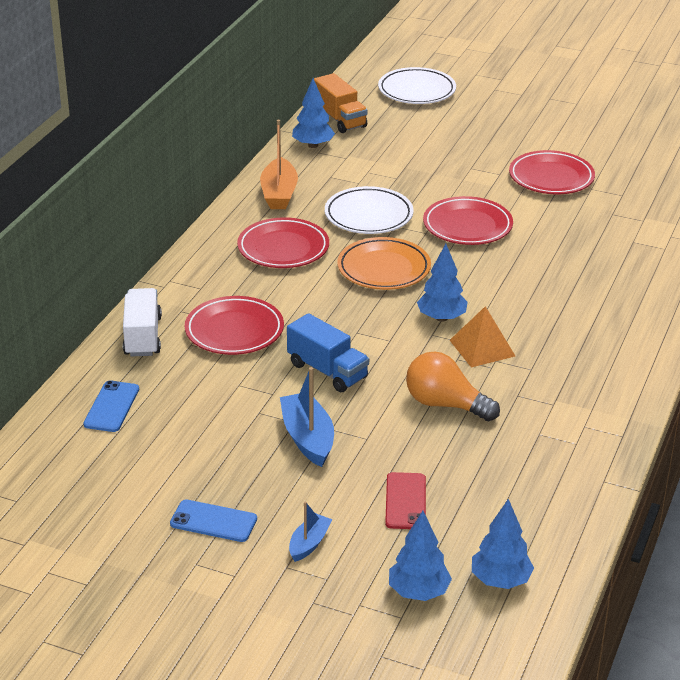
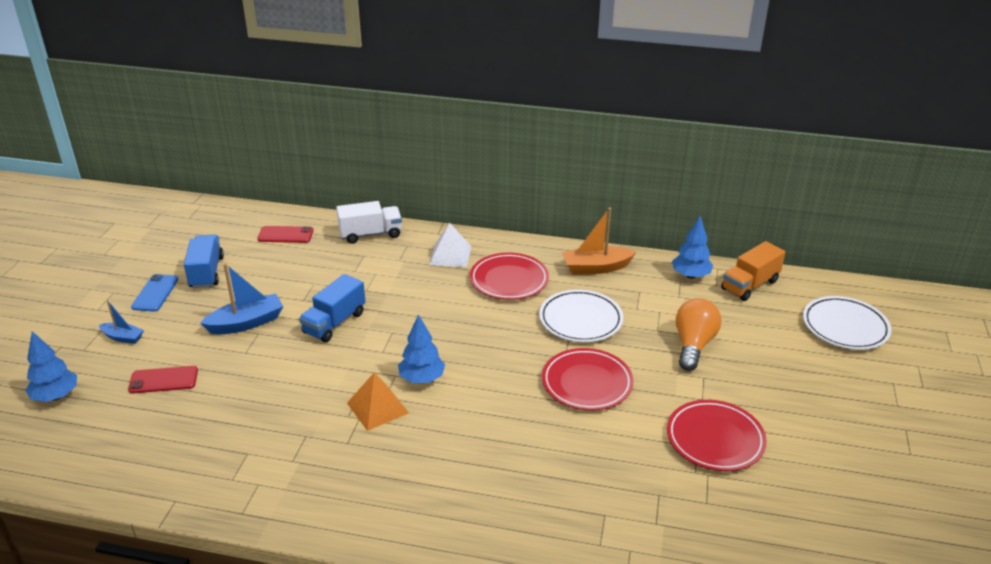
camera: 80 degrees right, 0 degrees up
(112, 407) = (285, 235): blue phone -> red phone
(179, 476) = (206, 272): none -> blue truck
(216, 281) = (450, 255): none -> white pyramid
(234, 331) = (384, 272): red plate -> none
(384, 269) = (493, 337): orange plate -> none
(445, 404) = (290, 391): orange light bulb -> orange light bulb (693, 345)
(500, 580) = (57, 440): blue tree -> none

